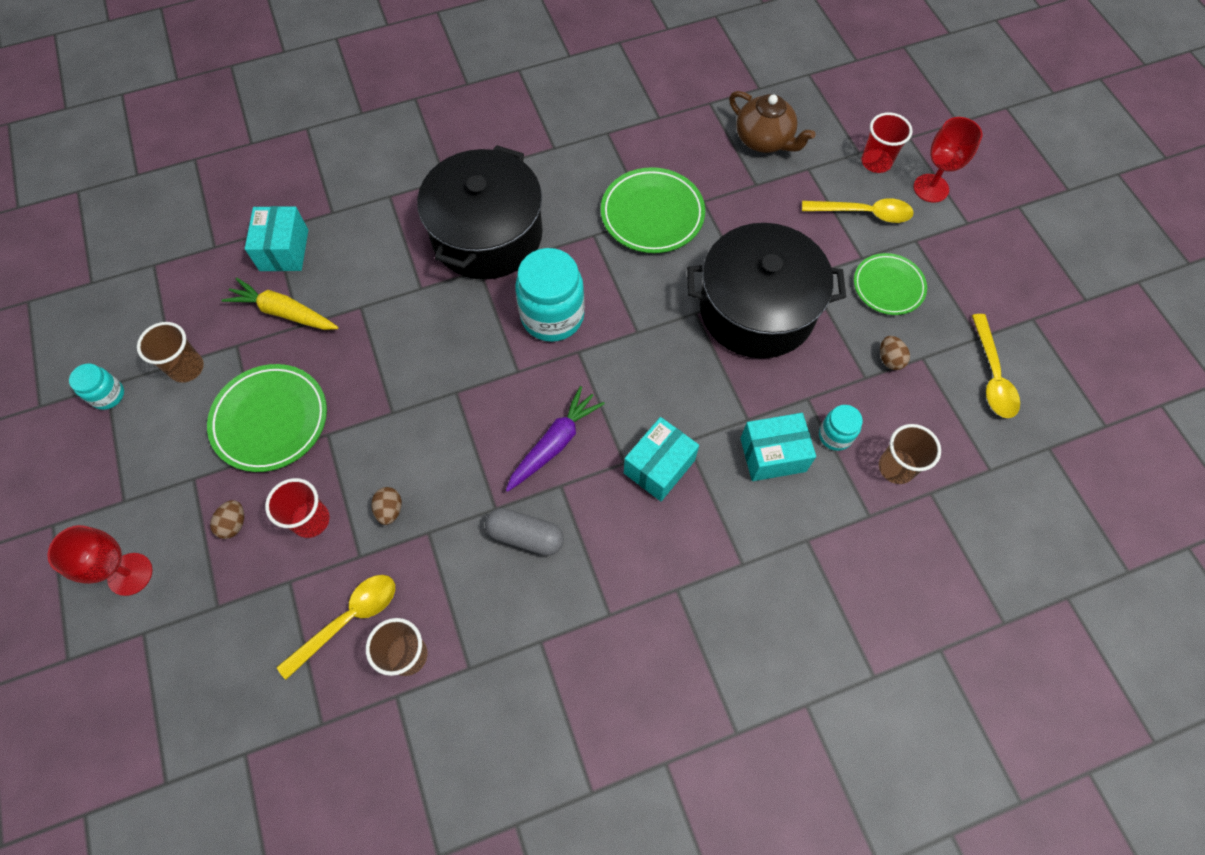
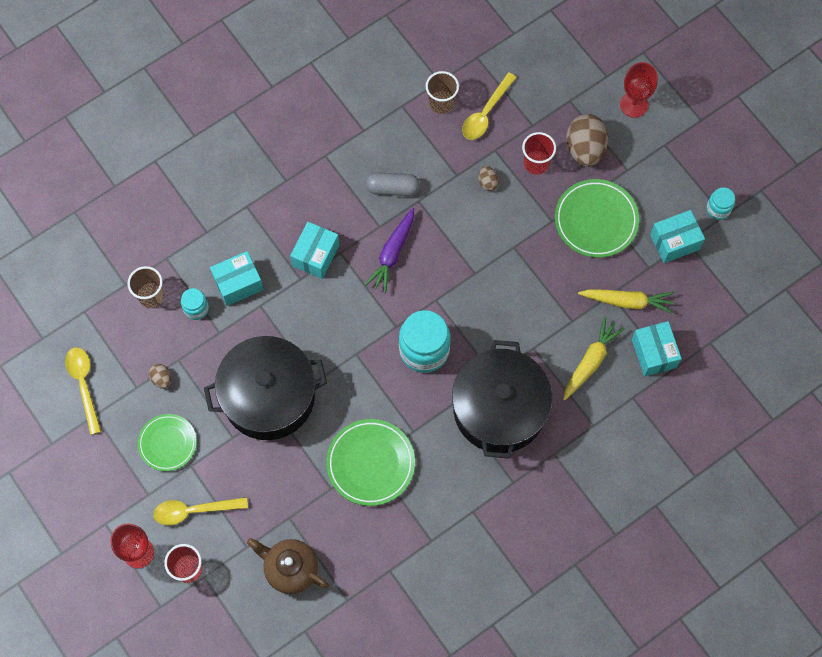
camera: 165 degrees right, 5 degrees up
(187, 368) = (675, 242): brown cup -> turquoise box
(234, 524) = (585, 149): brown egg -> brown egg, size x2.11
(360, 259) = (590, 361): none -> yellow carrot

